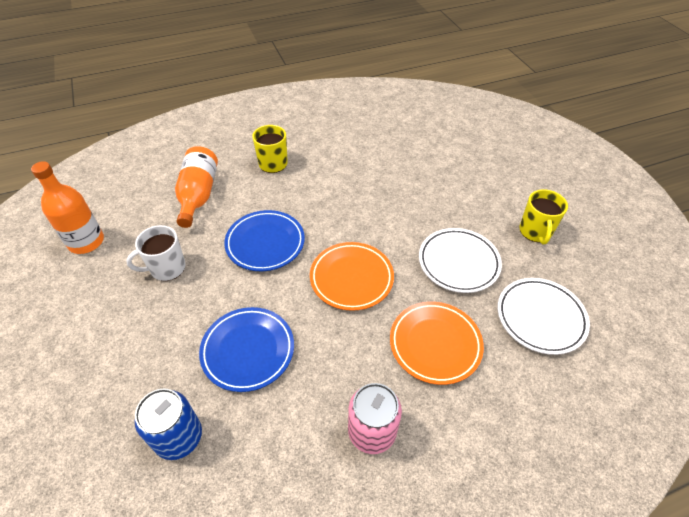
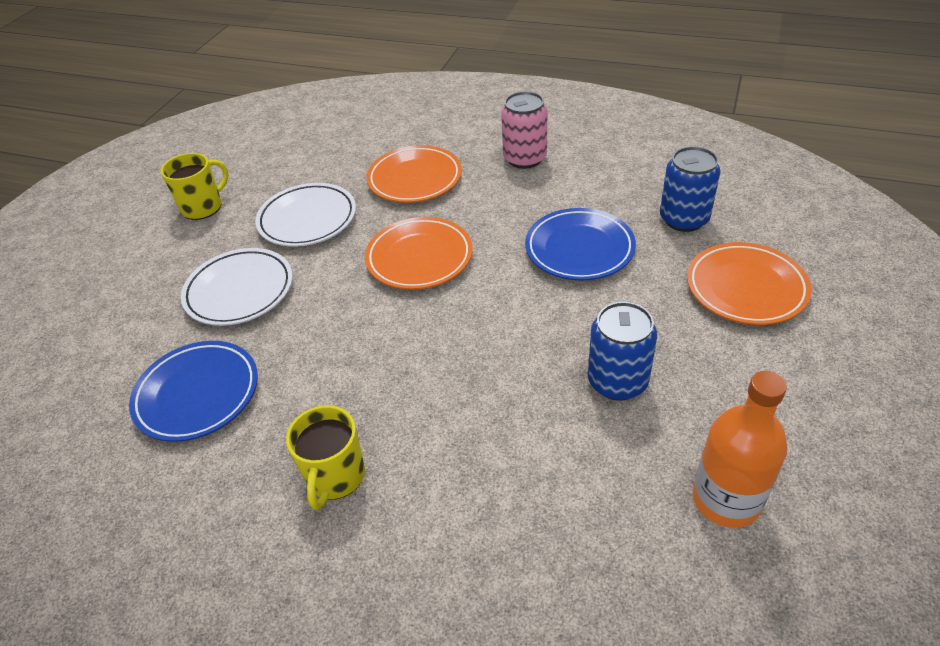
camera: 135 degrees left, 5 degrees down
(103, 386) = (746, 288): none -> orange plate
(167, 268) = (617, 381): white mug -> blue can
(198, 195) = (499, 485): orange bottle -> none
(265, 243) = (470, 345): blue plate -> blue plate (197, 394)
(540, 317) = (314, 156): white plate -> white plate (239, 291)

